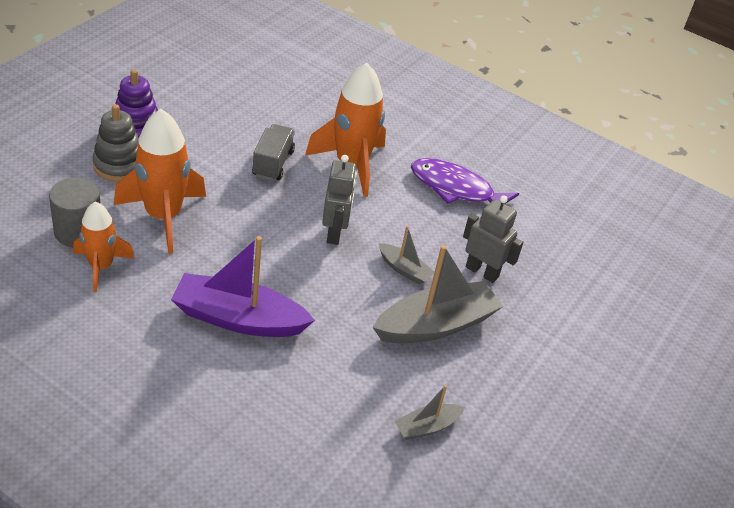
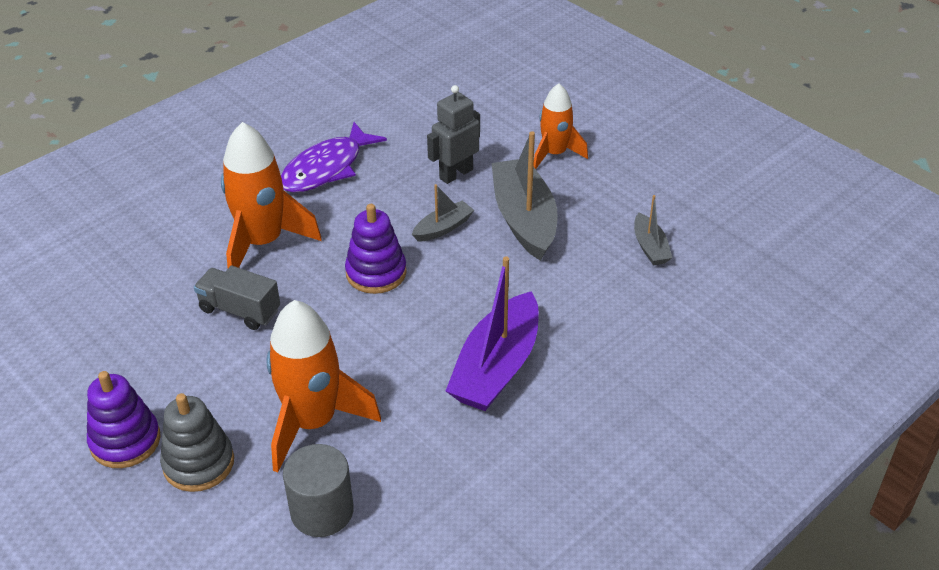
camera: 70 degrees left, 0 degrees up
(101, 267) = (392, 489): orange rocket -> orange rocket (555, 154)
(334, 233) = (376, 273): grey robot -> purple stacking toy

